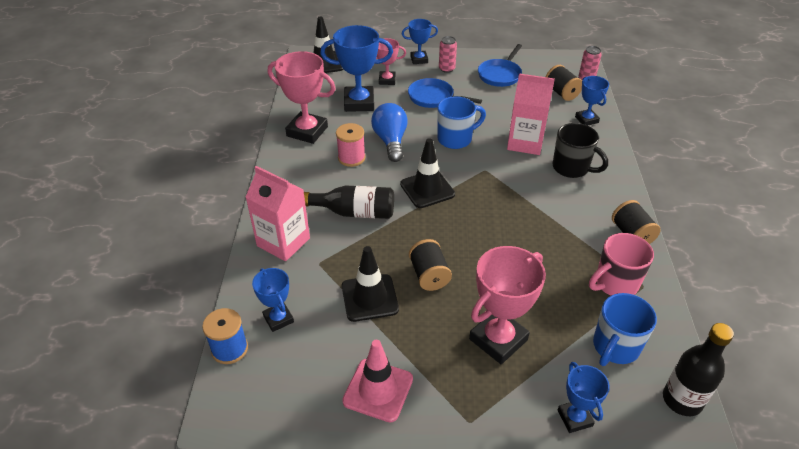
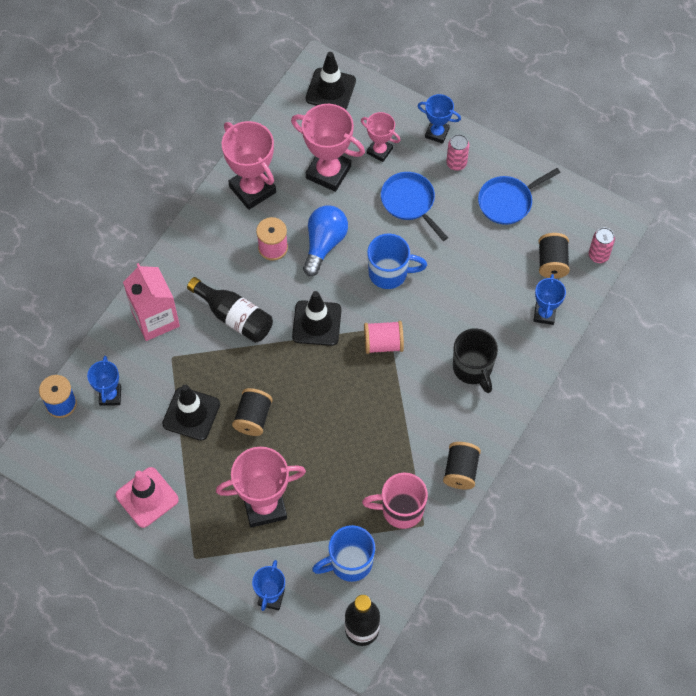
camera: 30 degrees right, 20 degrees up
(359, 103) = (328, 172): blue trophy -> pink trophy
(491, 180) = (383, 343): none -> pink spool
(525, 143) = (454, 313): pink carton -> none

